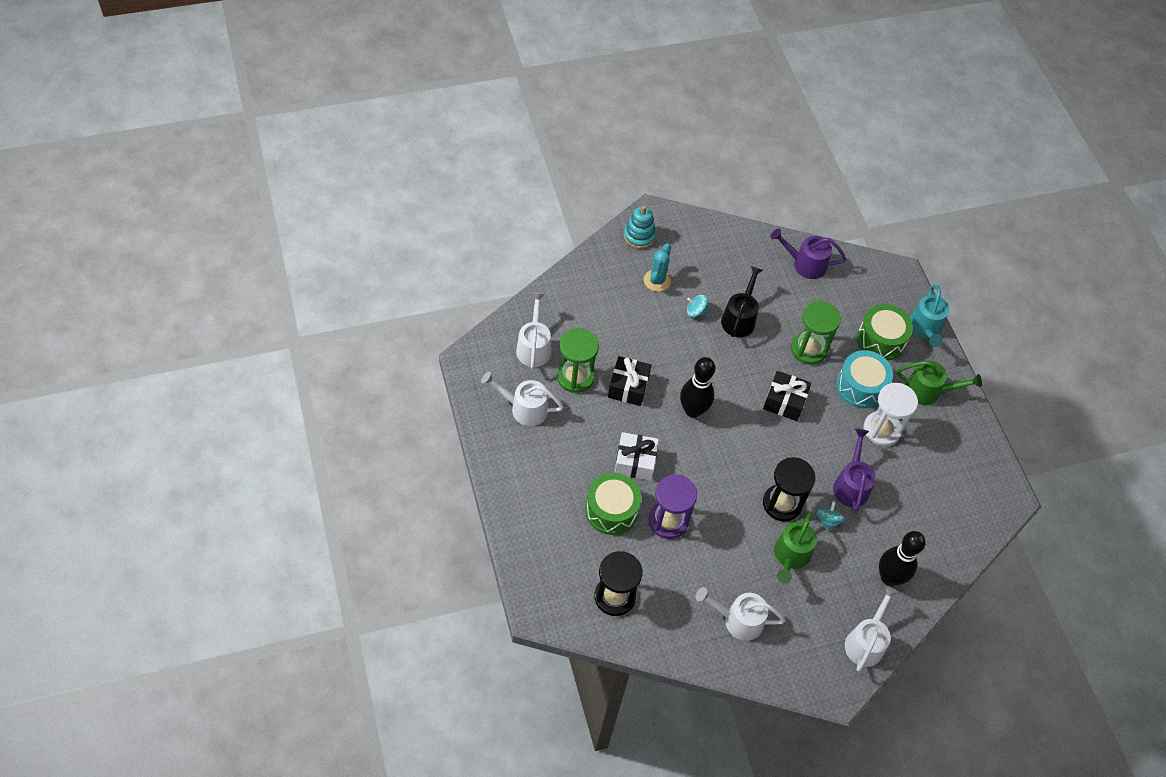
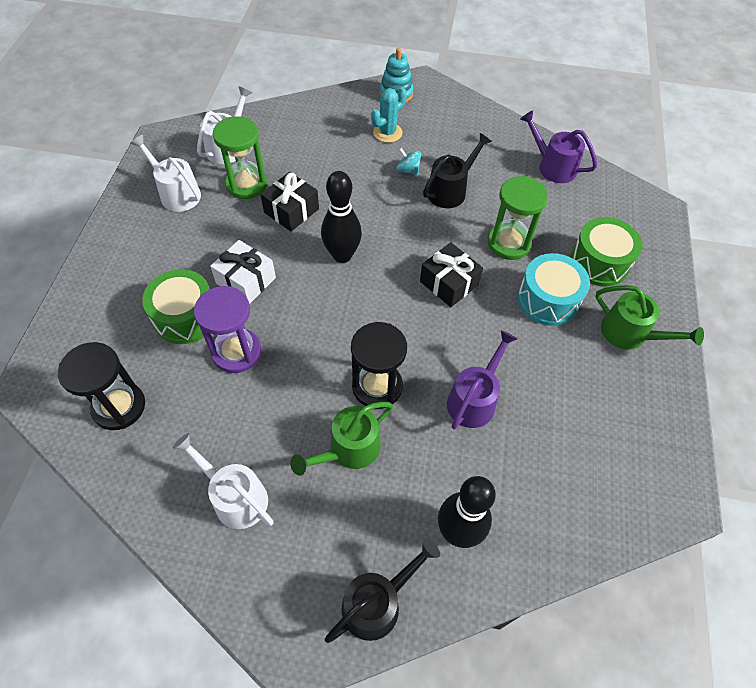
camera: 30 degrees right, 0 degrees up
(827, 520) = (420, 428): turquoise spinning top -> none
(866, 642) = (377, 603): white watering can -> black watering can
(881, 430) = (548, 354): white hourglass -> none
(925, 328) = (660, 269): turquoise watering can -> none

